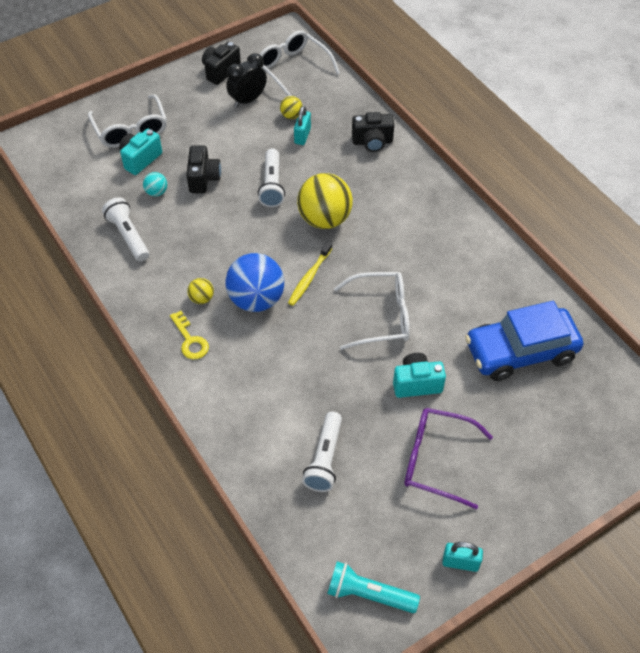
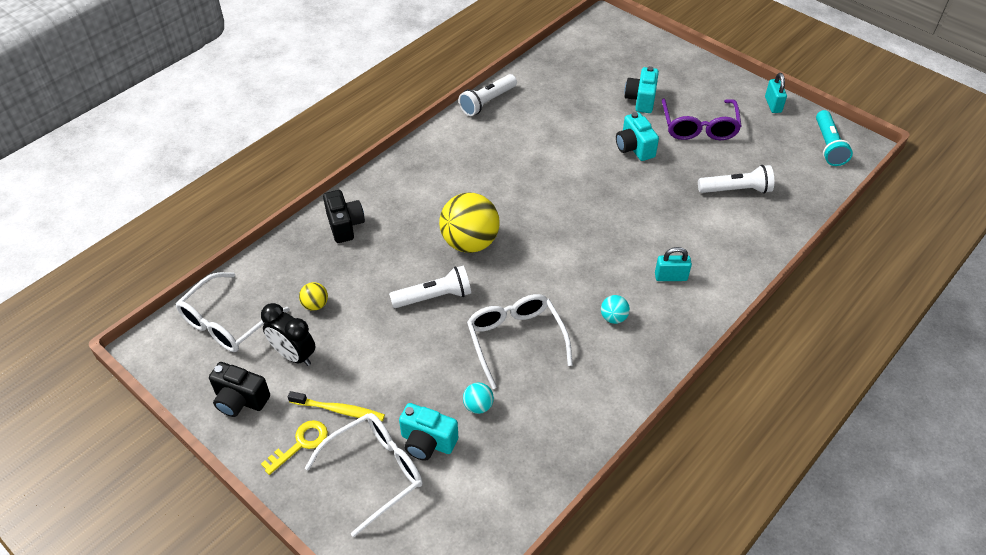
camera: 105 degrees left, 5 degrees down
(128, 236) = (556, 413): white flashlight -> white flashlight (487, 102)
(190, 340) = (668, 313): yellow key -> yellow key (301, 444)
(201, 298) = (613, 318): yellow ball -> turquoise ball
(203, 179) = (442, 364): black camera -> none
(256, 300) = (595, 273): blue ball -> none
(302, 136) = (348, 287): turquoise padlock -> turquoise padlock (670, 277)
(309, 277) = (551, 239): yellow toothbrush -> yellow toothbrush (339, 410)
(380, 316) = (575, 181): white glasses -> white glasses (516, 340)
(498, 416) = (641, 100): none -> turquoise camera
(520, 351) = (572, 94): blue car -> none

